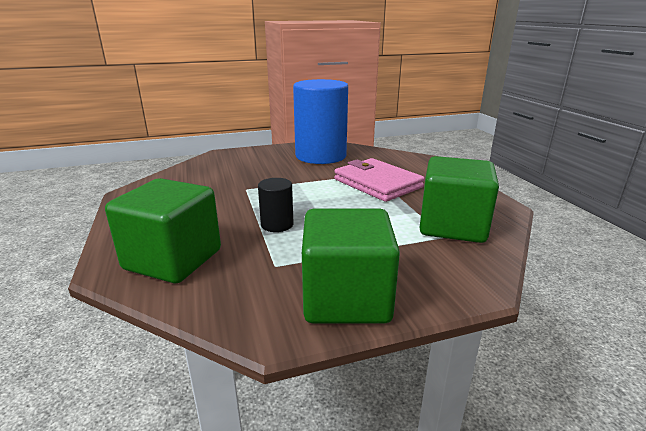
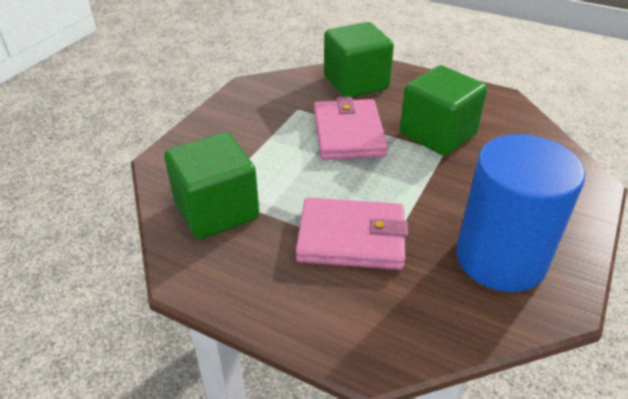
camera: 135 degrees right, 15 degrees up
(277, 224) = (348, 133): black cylinder -> pink wallet
(346, 298) = (233, 113): green cube -> green cube (437, 134)

